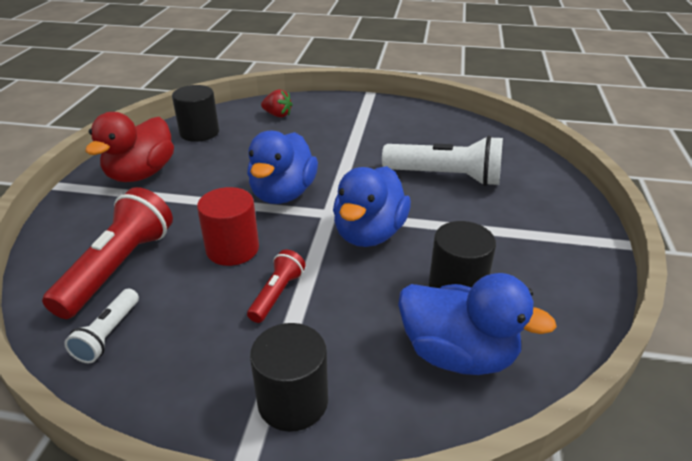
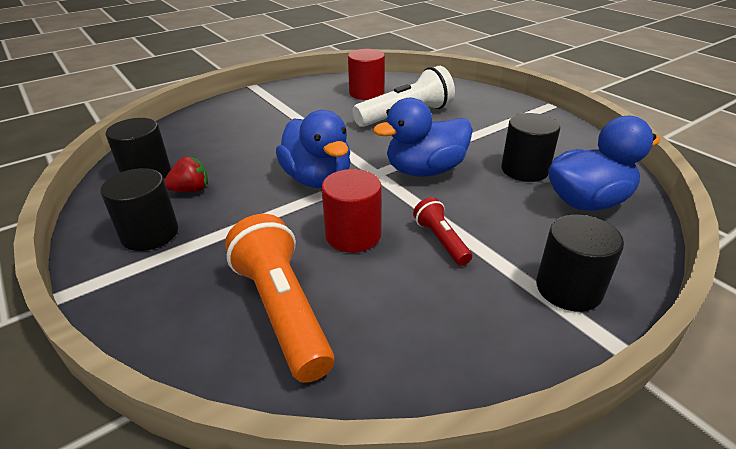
camera: 45 degrees left, 0 degrees up
(108, 334) = (376, 358): white flashlight -> none
(119, 268) = (283, 310): red flashlight -> orange flashlight
(141, 174) = (150, 234): red duck -> black cylinder
(277, 115) = (201, 130): red strawberry -> red strawberry (191, 190)
(369, 233) = (425, 170): blue duck -> blue duck turned 90 degrees clockwise
(449, 139) = (366, 93): none -> red cylinder

